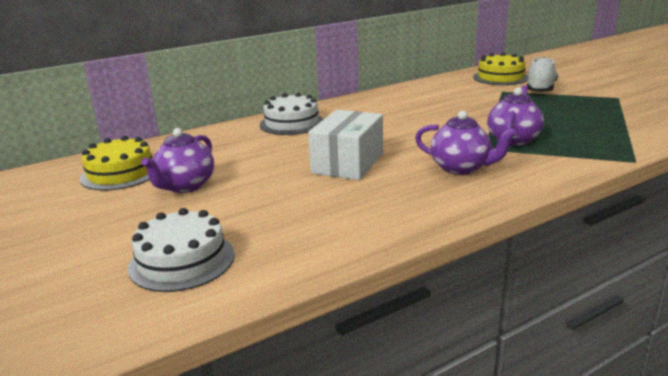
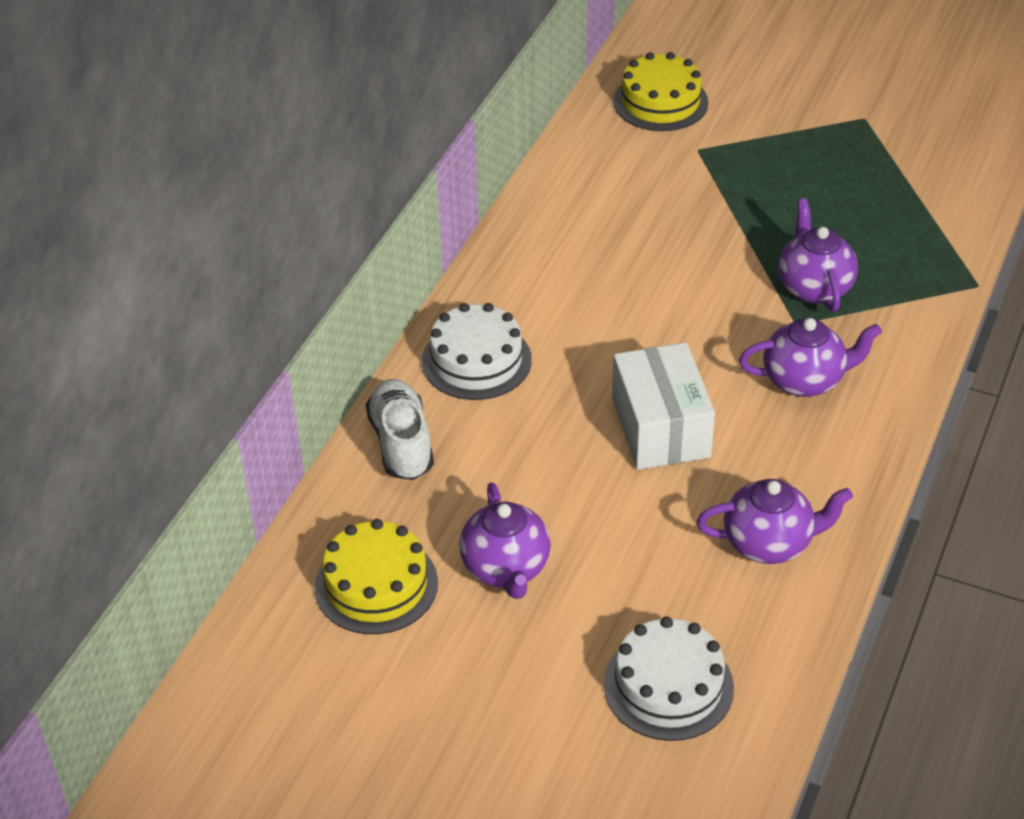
camera: 35 degrees left, 20 degrees up
(343, 222) = (769, 543): none -> purple teapot
(540, 89) = (747, 125): white shoe -> white shoe (401, 443)

